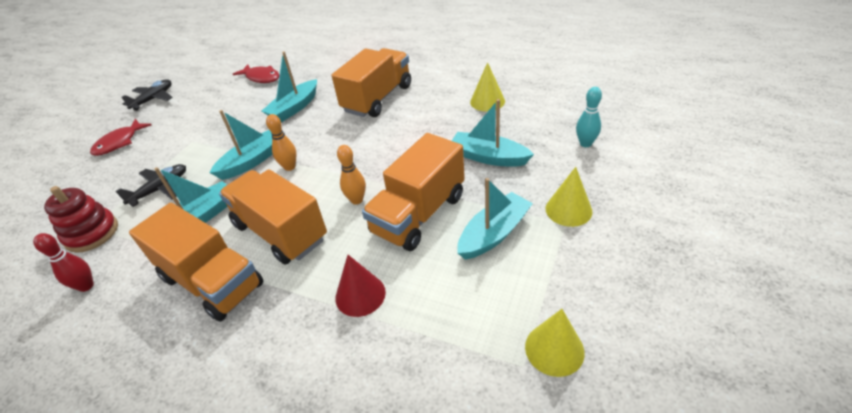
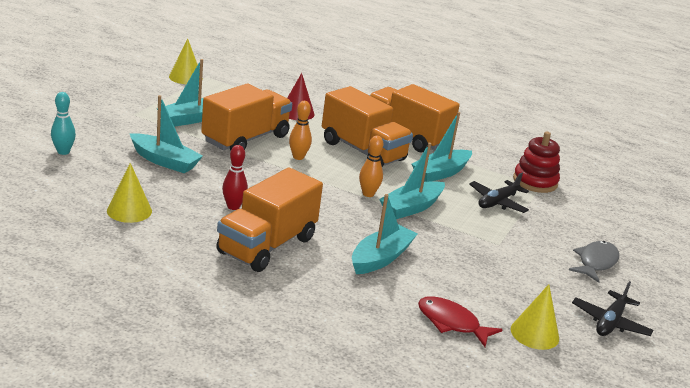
camera: 175 degrees right, 15 degrees down
(86, 286) = (505, 152): red bowling pin -> red bowling pin (233, 206)
(119, 143) = (595, 262): red fish -> grey fish
(568, 210) = (124, 119): yellow cone -> yellow cone (534, 333)

